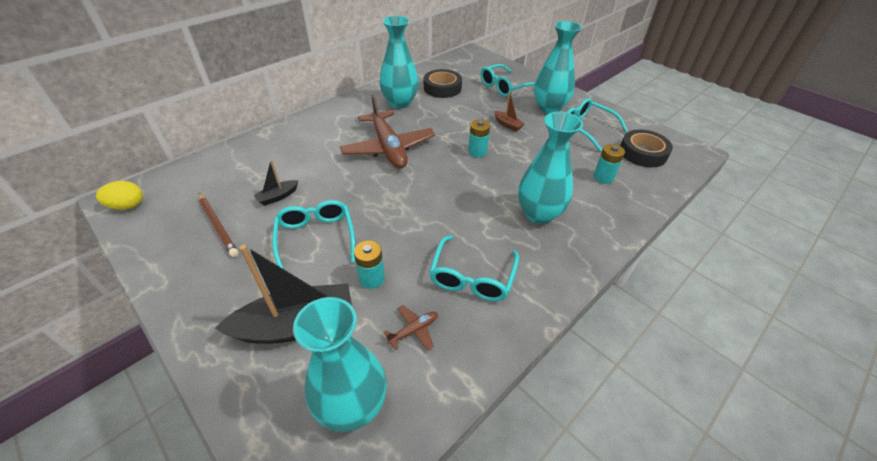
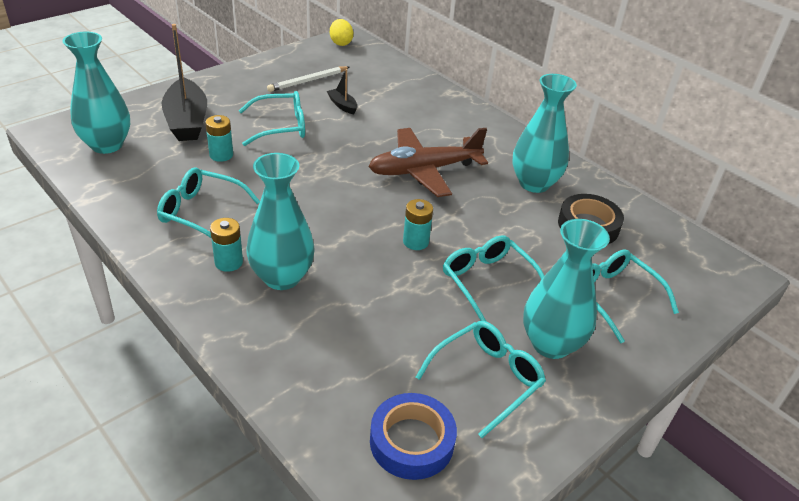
camera: 90 degrees right, 5 degrees down
(218, 226) = (308, 81): brown pencil -> white pencil
(413, 330) = (156, 174): brown plane -> none
(507, 125) = (488, 282): brown boat -> turquoise glasses
(603, 177) = (348, 363): turquoise battery -> turquoise battery (228, 262)
(643, 153) = (412, 441): black tape -> blue tape

